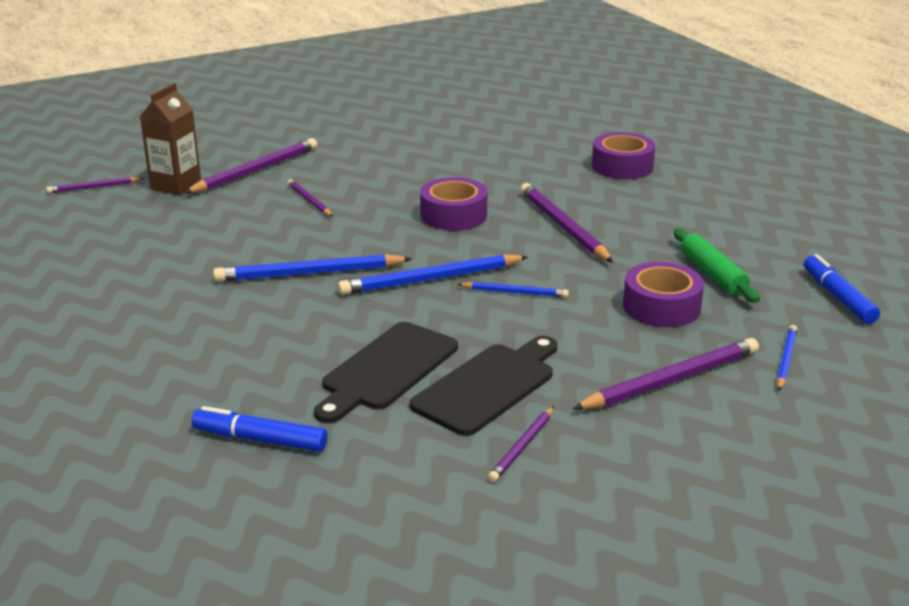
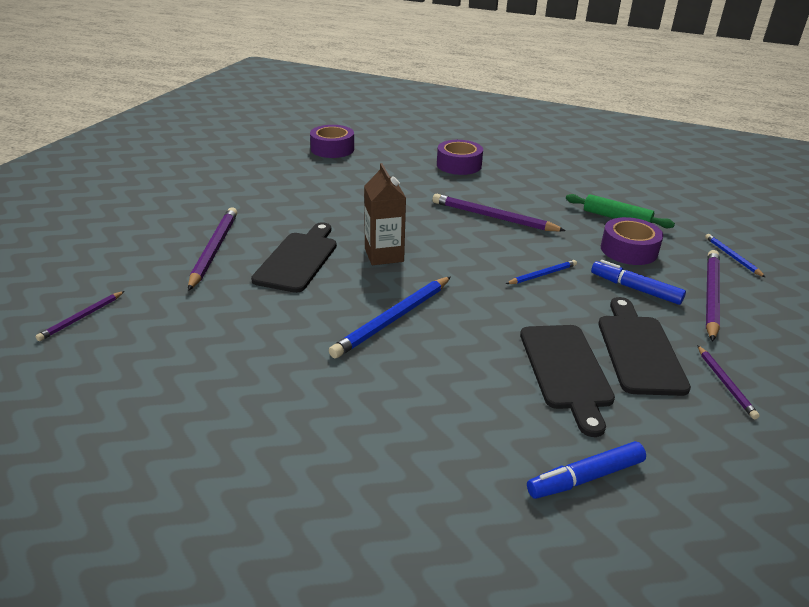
camera: 40 degrees left, 5 degrees up
(176, 185) = (162, 287): brown carton -> brown carton (384, 255)
(309, 201) = (298, 259): purple pencil -> black cutting board
(431, 279) = (480, 287): blue pencil -> none
(453, 215) = (416, 234): purple tape -> purple tape (332, 149)
(838, 297) = (689, 209): blue marker -> blue marker (635, 289)

